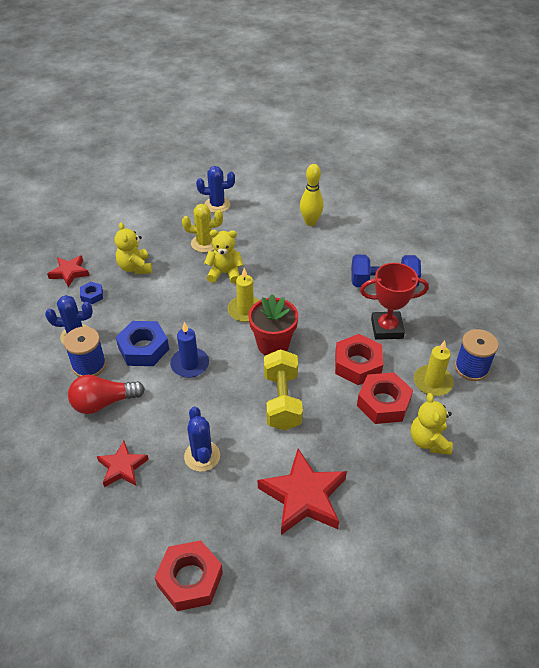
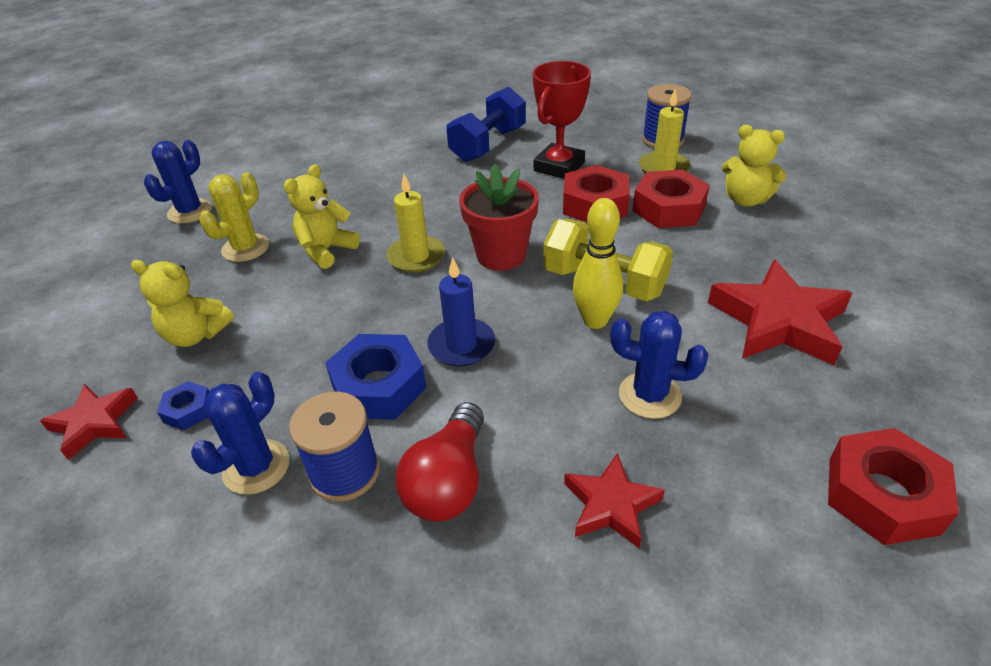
camera: 55 degrees left, 5 degrees down
(310, 222) = (329, 155): yellow bowling pin -> yellow bowling pin (595, 320)

